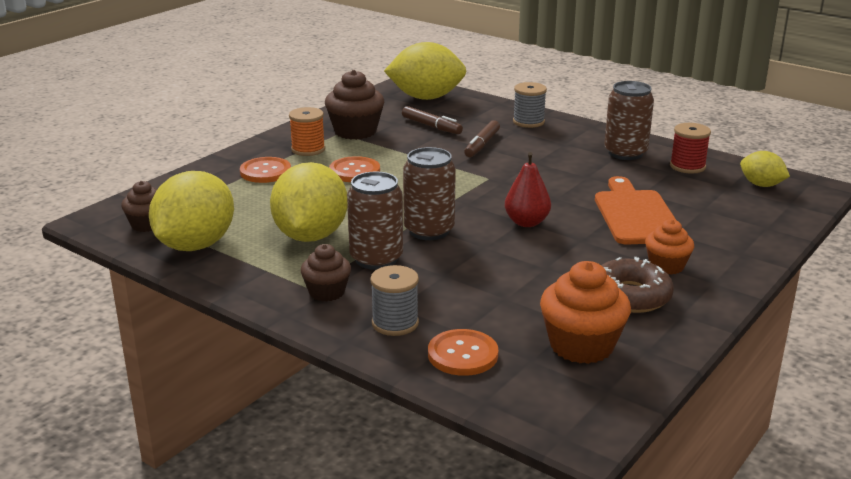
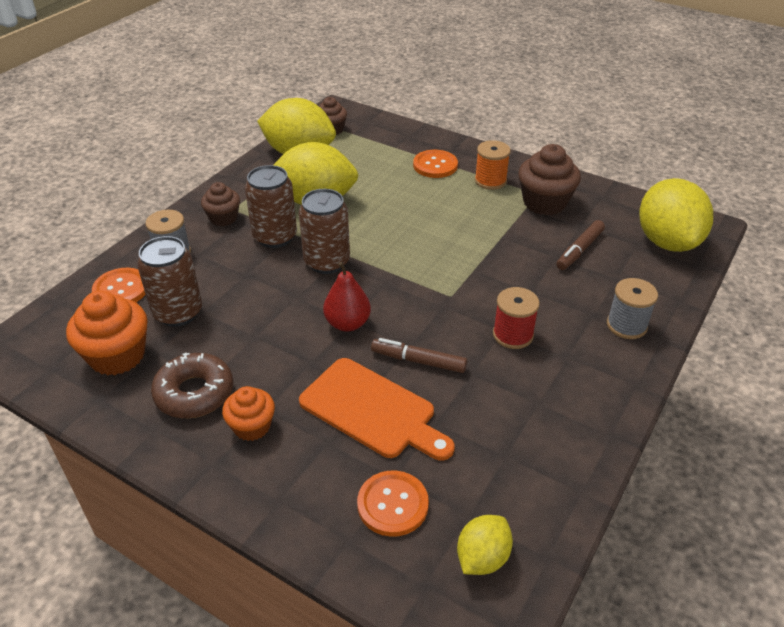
camera: 85 degrees right, 15 degrees up
(354, 171) = (447, 211): orange button -> orange button (392, 504)
(482, 145) = (539, 288): brown marker -> brown marker (418, 361)
(625, 153) = (554, 413): brown can -> brown can (178, 313)
(636, 215) = (372, 410): orange cutting board -> orange cutting board turned 45 degrees clockwise
(687, 166) = (527, 476): red spool -> red spool (513, 335)

